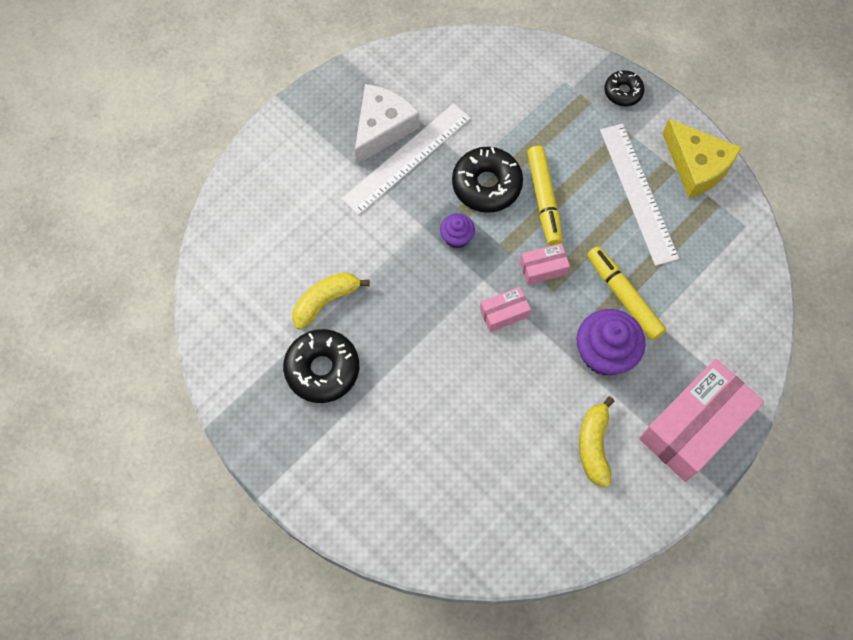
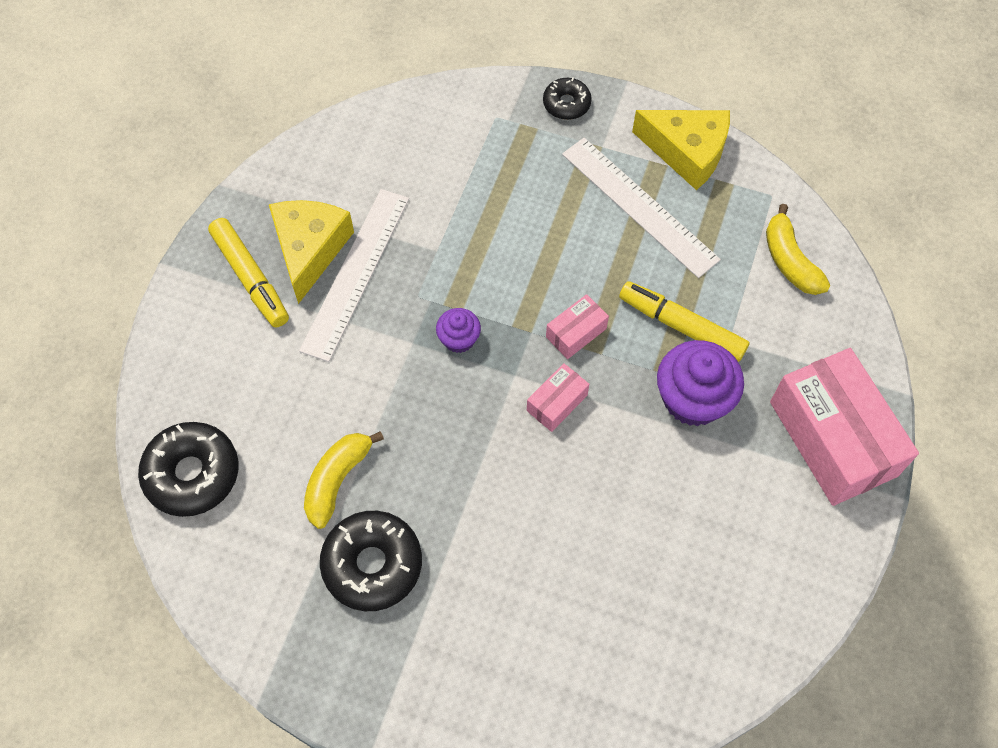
camera: 25 degrees left, 5 degrees down
(382, 128) = (310, 249): white cheese -> yellow cheese
(486, 185) = (464, 265): black donut -> black donut (192, 474)
(544, 199) = (538, 255): yellow marker -> yellow marker (250, 278)
(594, 445) = (735, 510): yellow banana -> yellow banana (789, 260)
(693, 426) = (832, 438): pink box -> pink box turned 45 degrees counterclockwise

